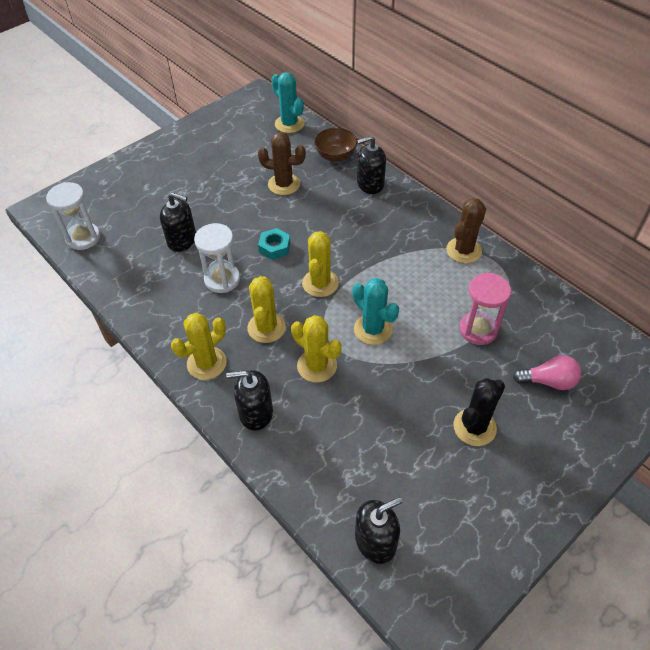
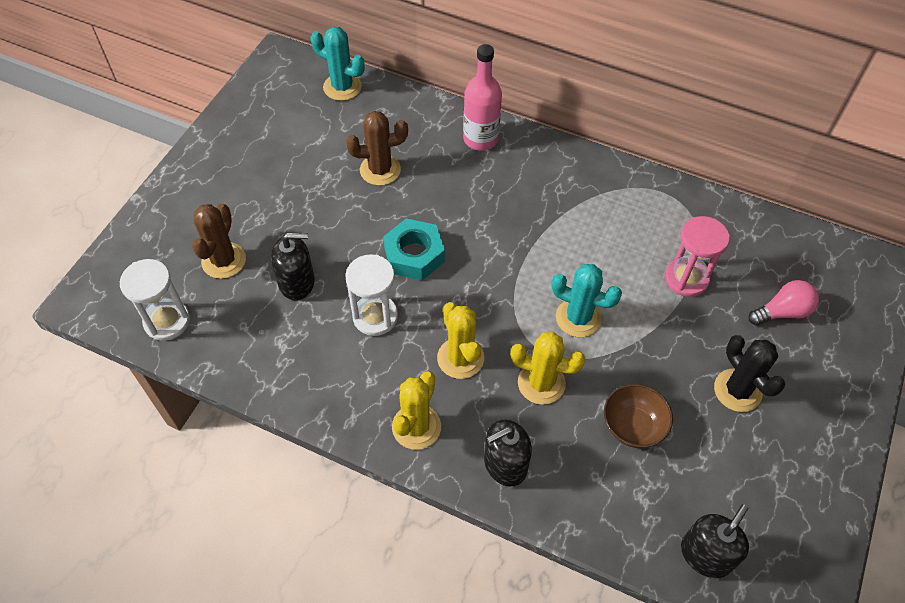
camera: 25 degrees left, 5 degrees up
(274, 247) = (414, 255): turquoise nut -> turquoise nut, size x1.50
(320, 283) = (491, 282): yellow cactus -> none
(335, 156) = (421, 114): brown bowl -> brown bowl (632, 426)
(370, 184) = (480, 139): black soap dispenser -> pink bottle
(463, 250) = (624, 190): brown cactus -> brown cactus (224, 260)
(474, 427) = (737, 390): black cactus -> black cactus turned 45 degrees counterclockwise

